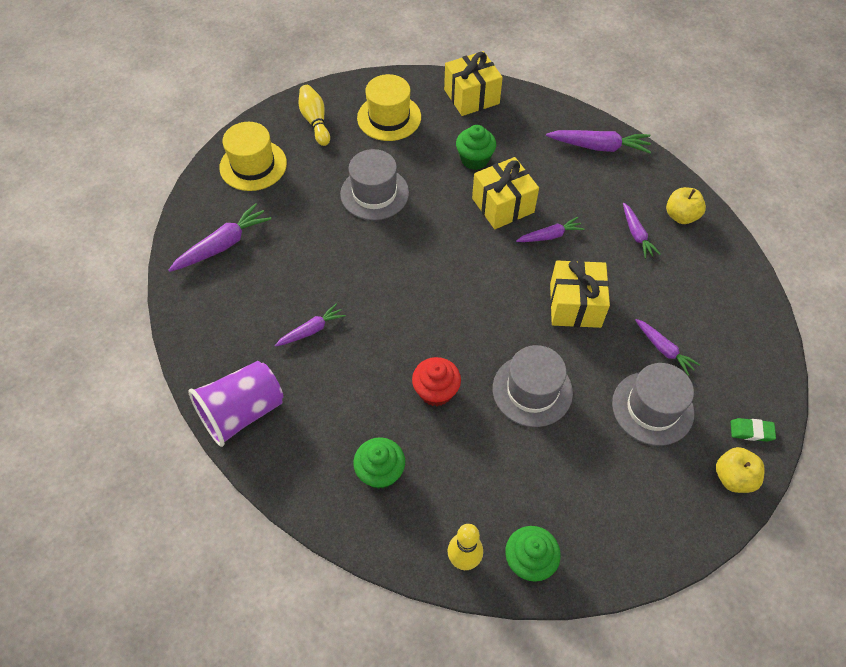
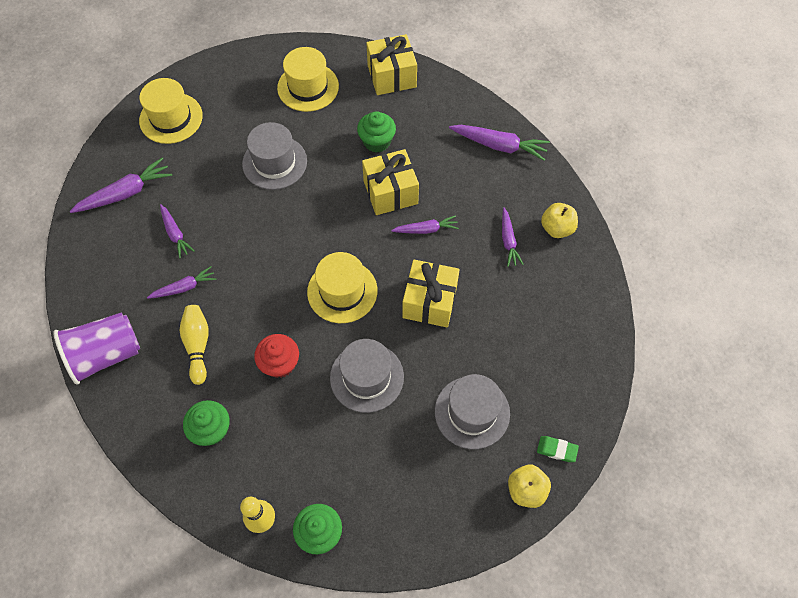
camera: 10 degrees right, 5 degrees up
(315, 121) = (238, 81): yellow bowling pin -> yellow bowling pin (198, 345)
(481, 308) = (342, 291): none -> yellow hat
(663, 349) = (499, 358): purple carrot -> purple carrot (175, 234)

